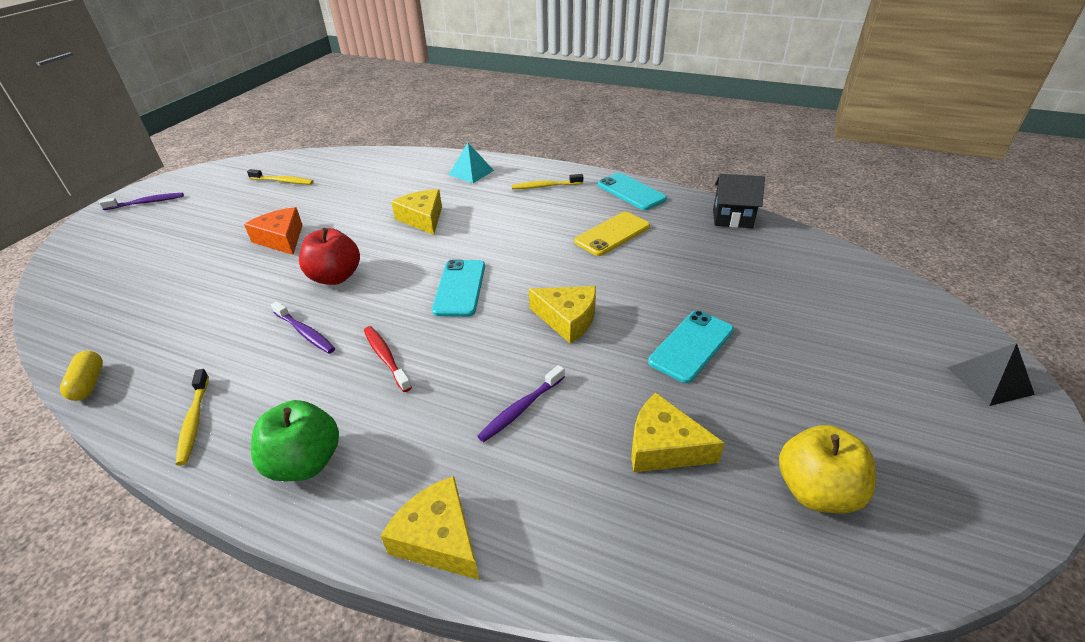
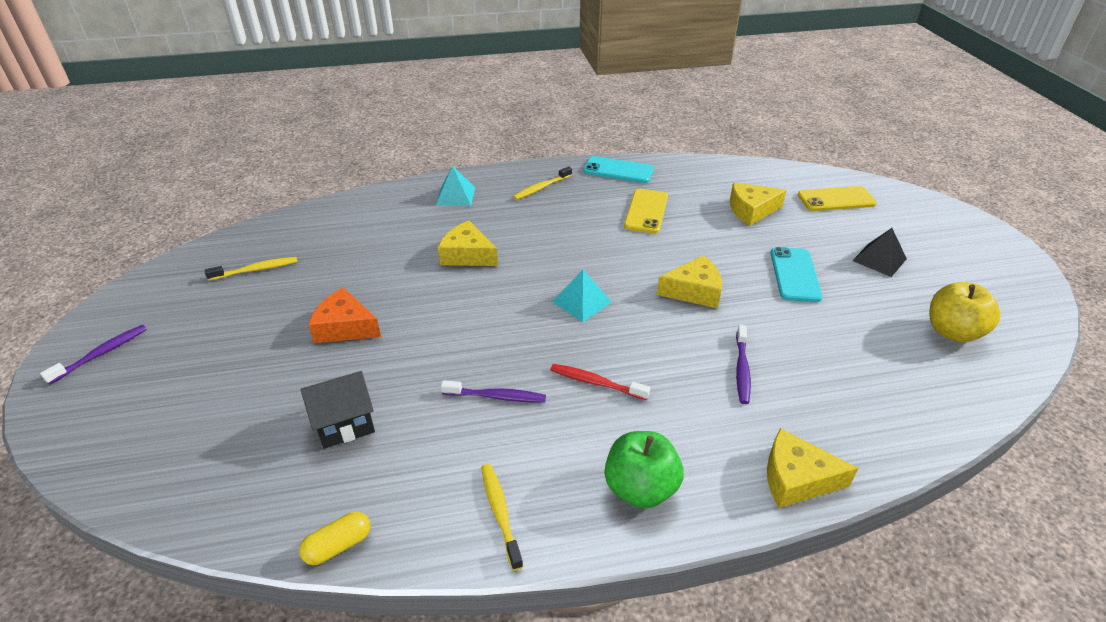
camera: 35 degrees left, 0 degrees up
(89, 384) = (338, 545): yellow capsule -> yellow capsule turned 75 degrees counterclockwise
(194, 421) = (500, 514): yellow toothbrush -> yellow toothbrush turned 150 degrees counterclockwise
(335, 277) = (456, 338): red apple -> none
(459, 288) = (581, 302): turquoise phone -> turquoise pyramid
(664, 447) = (853, 348): yellow cheese -> yellow cheese (751, 210)
(732, 219) = (716, 169): black house -> black house (345, 425)
(839, 291) = (836, 199): none -> yellow phone
(989, 380) = (963, 226): black pyramid -> black pyramid (879, 259)

